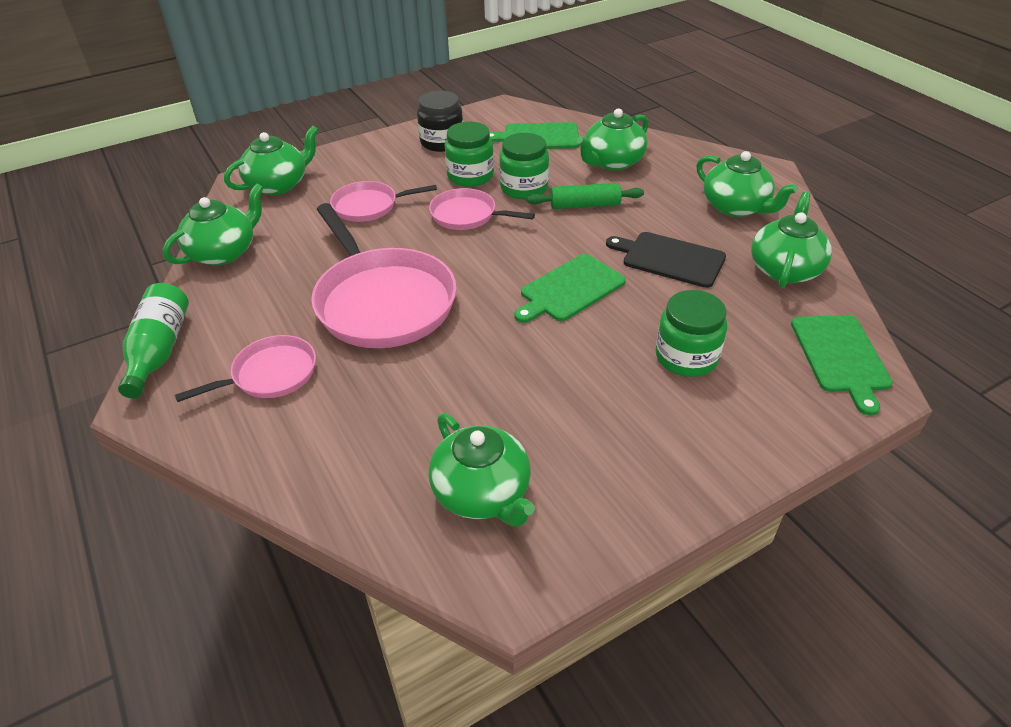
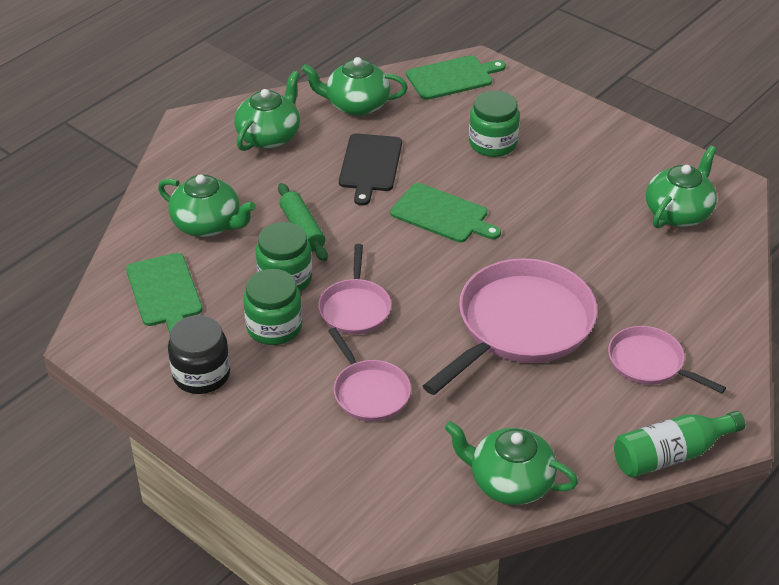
camera: 110 degrees left, 0 degrees up
(278, 185) = (357, 496): green teapot -> none

